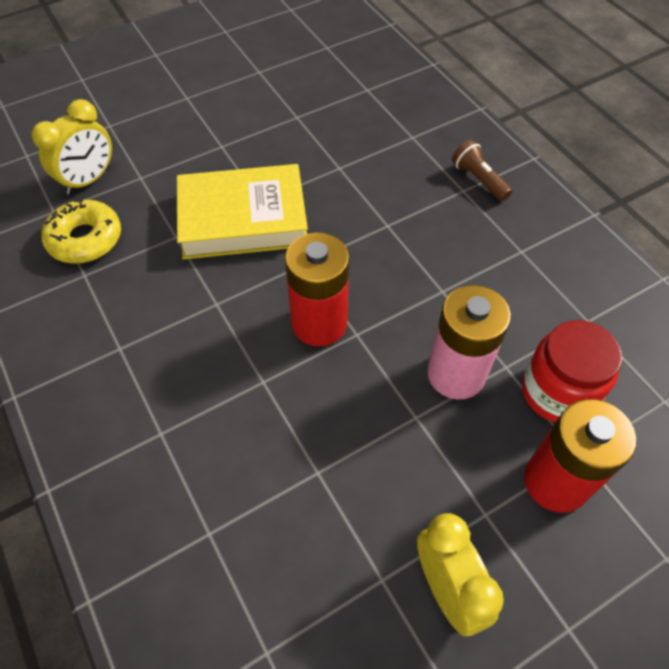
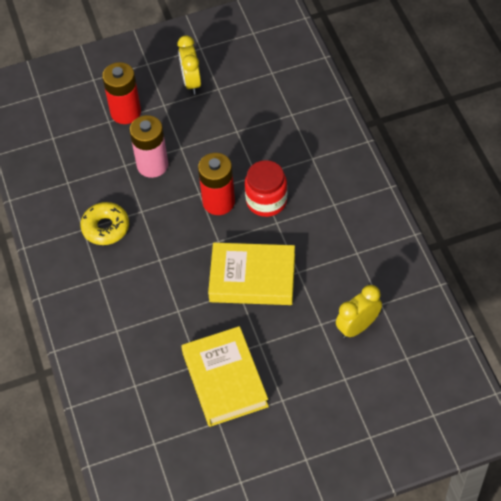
camera: 165 degrees left, 0 degrees up
(85, 239) = (357, 278): yellow donut -> yellow donut (105, 227)
(259, 107) = (225, 379): none -> yellow book
(479, 180) = (85, 285): brown flashlight -> none
(558, 392) = (104, 149): red jar -> red jar (266, 201)

